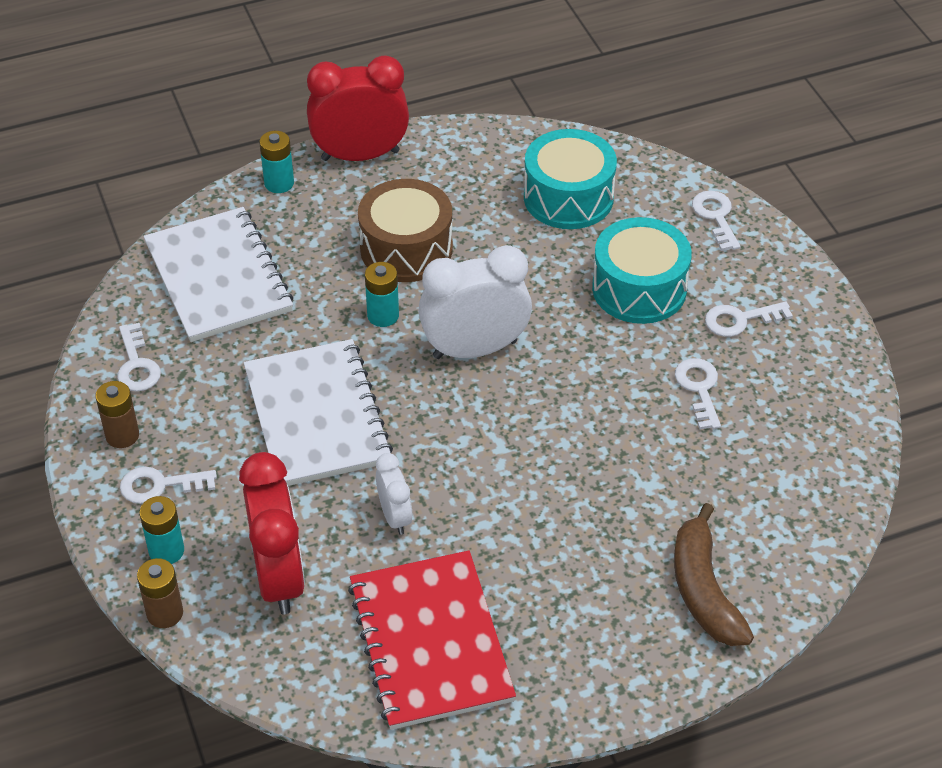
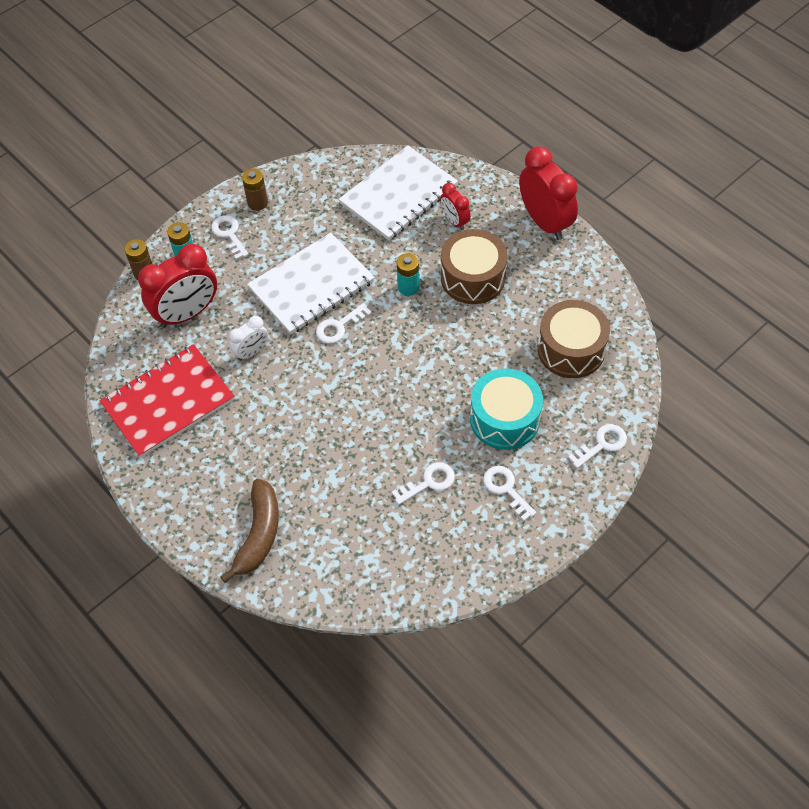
camera: 70 degrees right, 10 degrees up
(137, 365) = (312, 187): white key -> white key (339, 326)
(279, 183) = (495, 191): turquoise battery -> none
(302, 236) = (454, 221): none -> red clock
(475, 349) = (403, 345): white clock -> none
(568, 197) = (571, 349): turquoise drum -> brown drum
(704, 590) = (259, 534): brown banana -> brown banana turned 135 degrees clockwise

